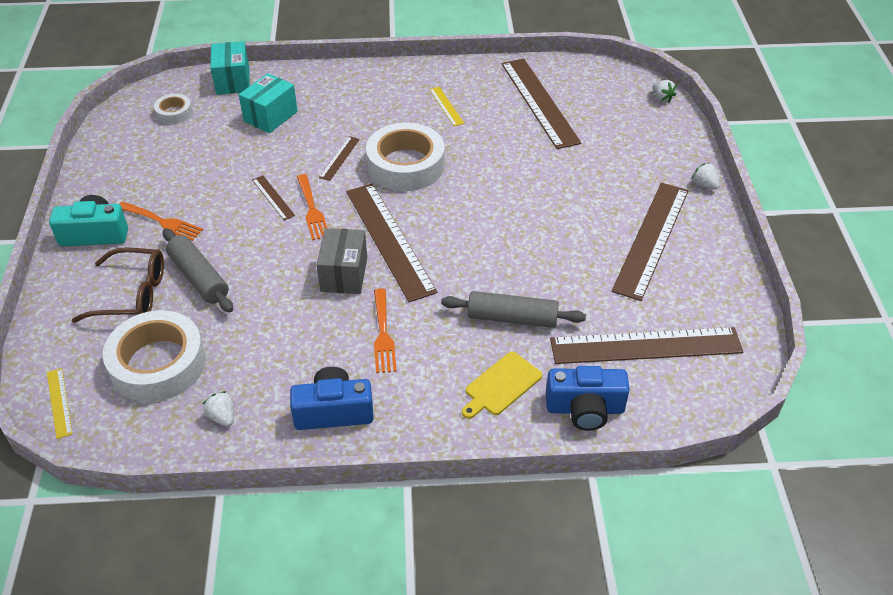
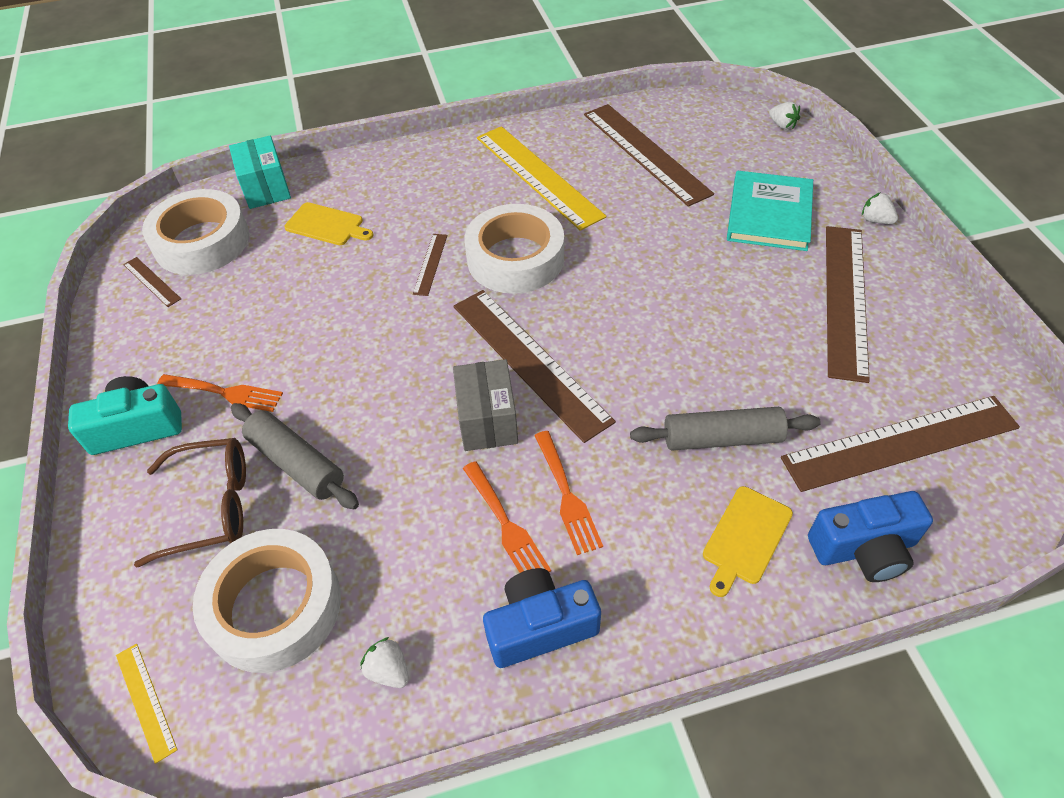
camera: 10 degrees left, 5 degrees up
(174, 113) = (202, 242): white tape -> white tape, size x2.05
(270, 116) = (327, 225): turquoise box -> yellow cutting board
(273, 197) = (362, 331): brown ruler -> brown ruler (151, 281)
(312, 210) = (418, 339): orange fork -> orange fork (506, 525)
(446, 106) = (538, 176): yellow ruler -> yellow ruler, size x2.27
(619, 166) = (769, 214): none -> turquoise book

